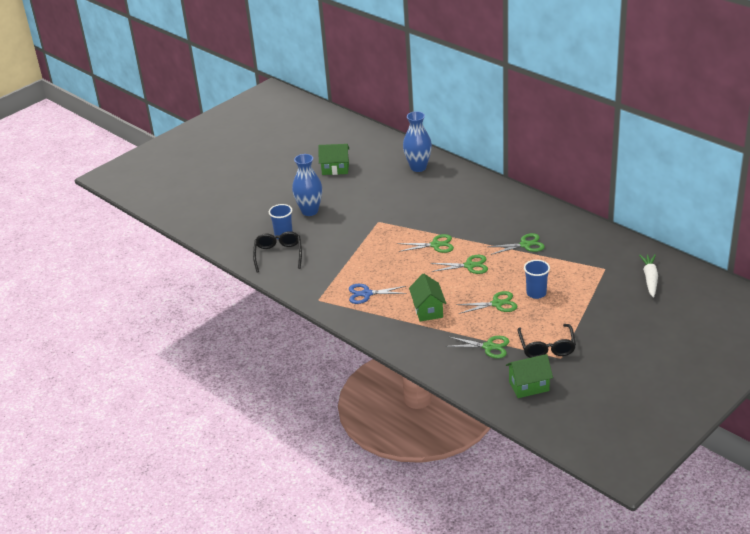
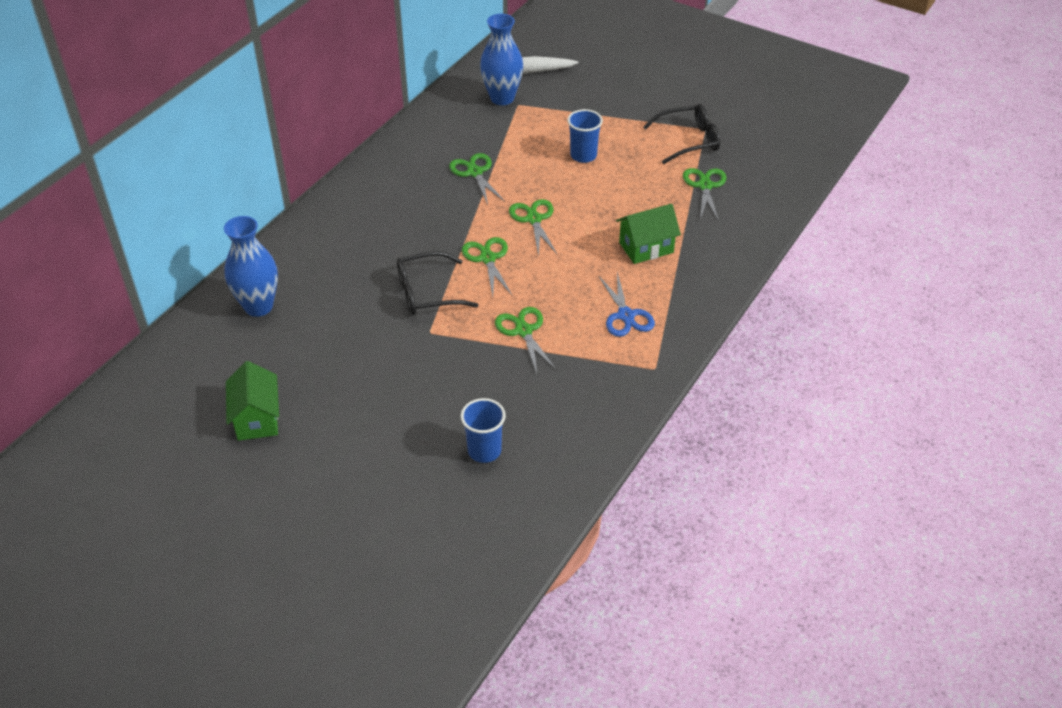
camera: 105 degrees left, 10 degrees up
(278, 255) = (545, 445): black glasses -> black glasses (427, 293)
(310, 211) = (404, 429): blue vase -> blue vase (502, 98)
(497, 304) = (614, 186): green scissors -> green scissors (523, 331)
(529, 386) = (765, 149): green house -> none

